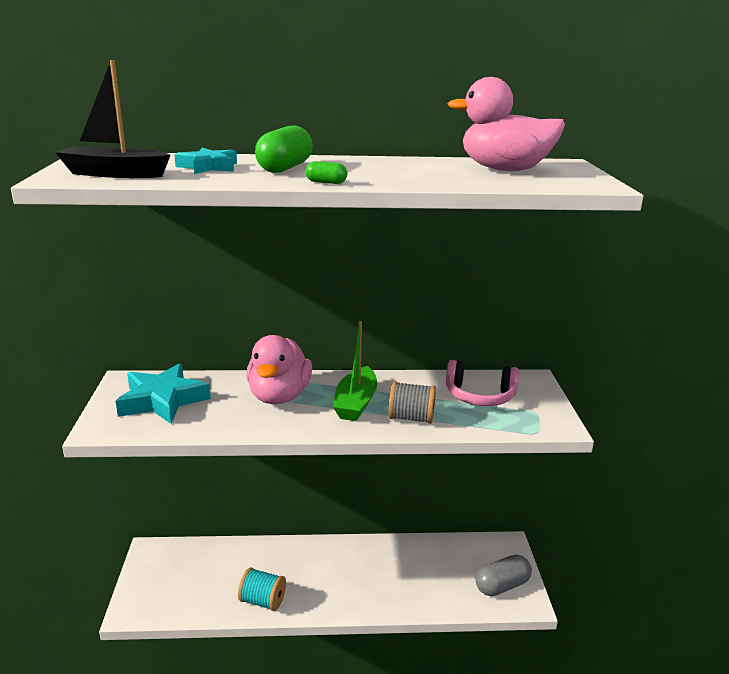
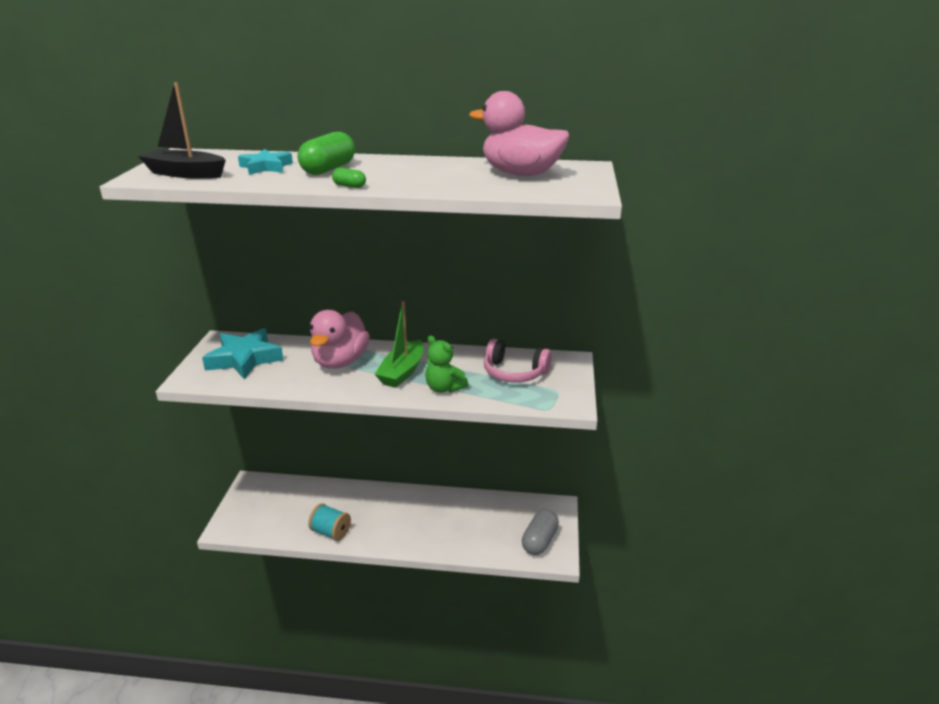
camera: 10 degrees right, 5 degrees up
(411, 418) = (444, 388): grey spool -> green teddy bear
(502, 585) = (539, 541): grey capsule -> grey capsule turned 45 degrees counterclockwise

